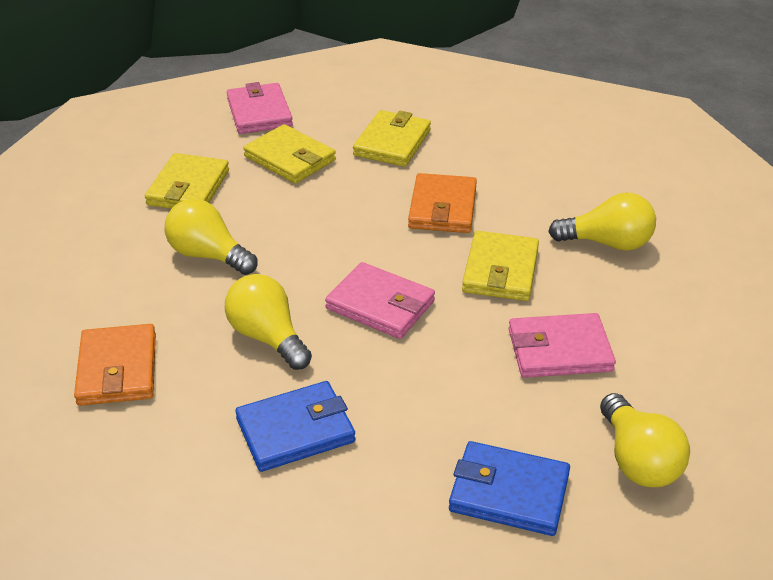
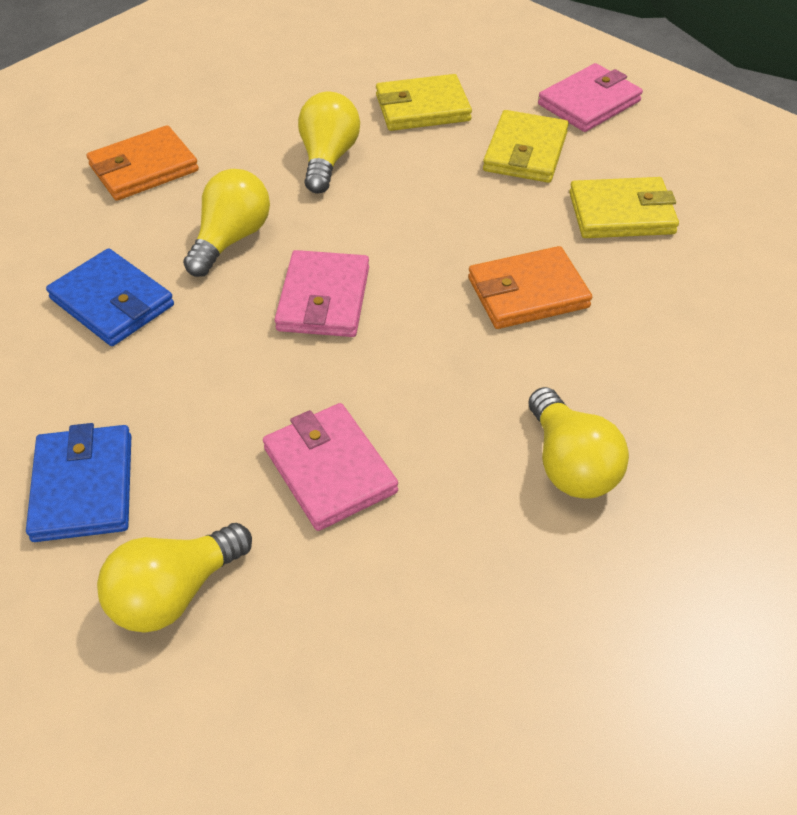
camera: 65 degrees right, 10 degrees up
(500, 270) = (444, 377): yellow wallet -> none

